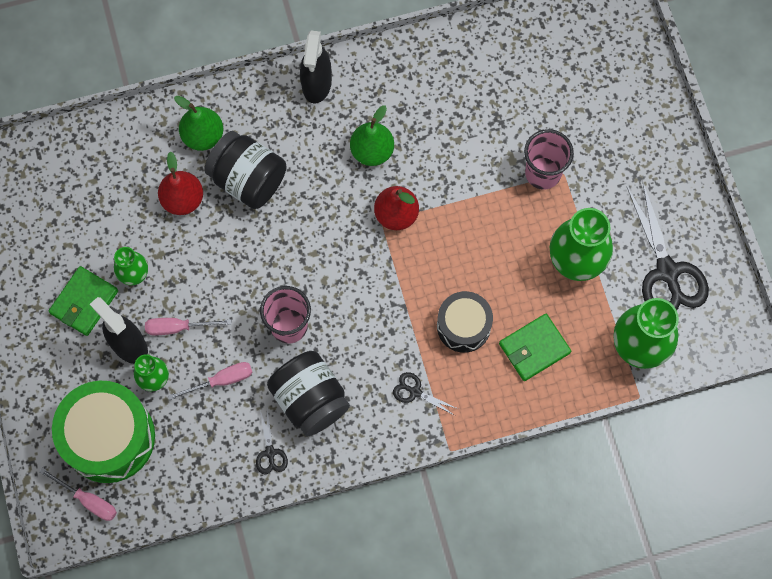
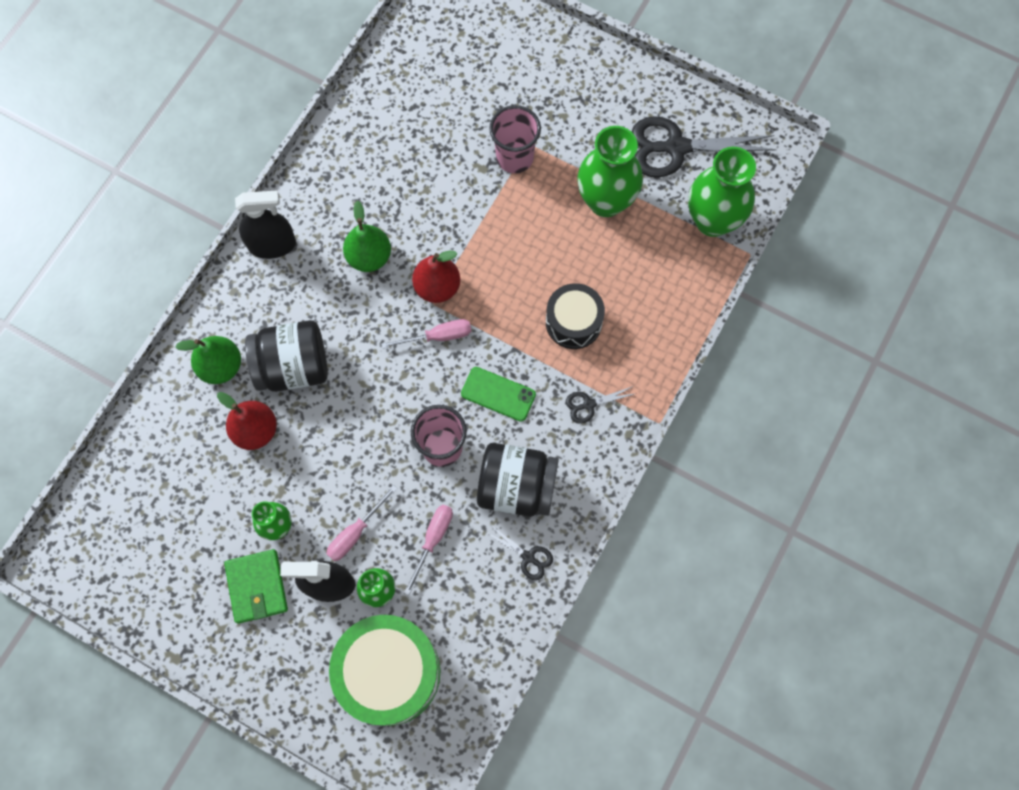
camera: 45 degrees left, 0 degrees up
(88, 500) = (424, 739): pink screwdriver -> pink screwdriver (438, 336)
(317, 84) = (272, 245): black spray bottle -> black spray bottle turned 60 degrees counterclockwise
(362, 326) = (498, 394): none -> green phone
(534, 348) = (641, 290): green wallet -> none
(667, 272) = (676, 147): black scissors -> black scissors turned 150 degrees clockwise

